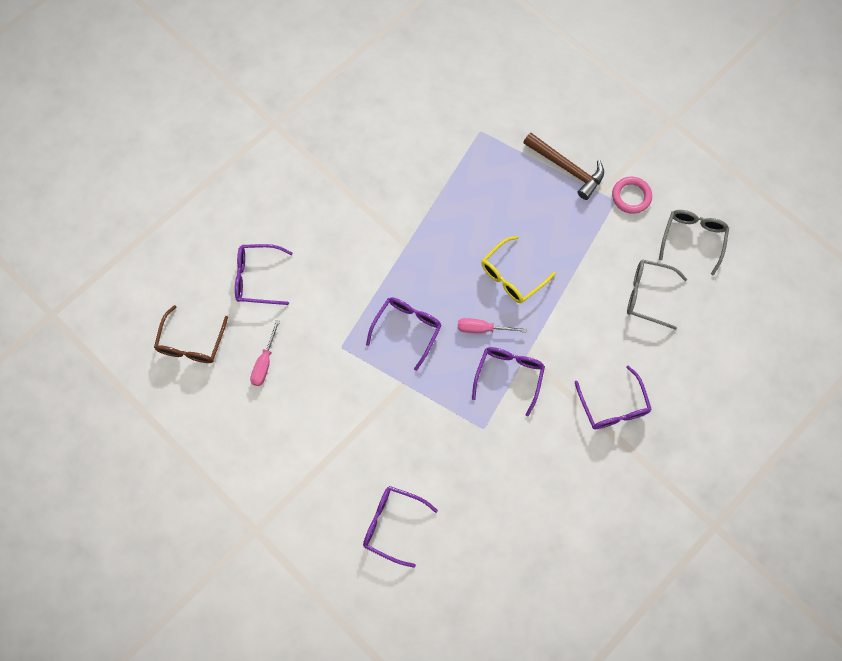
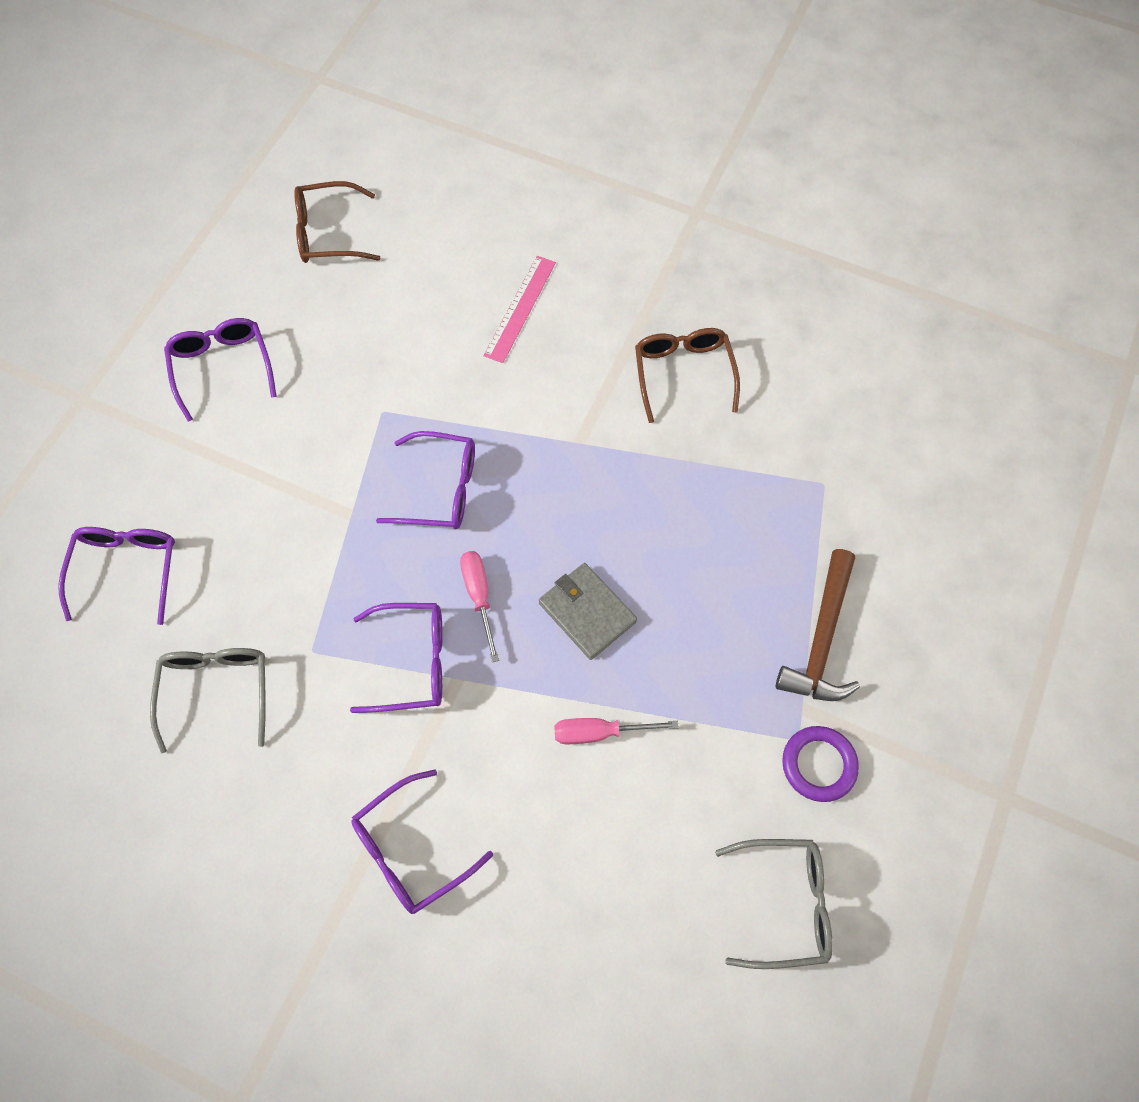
camera: 70 degrees right, 5 degrees down
(257, 278) = (451, 274): purple glasses -> purple glasses (222, 367)
(265, 362) = (327, 326): pink screwdriver -> pink screwdriver (600, 732)
(300, 246) = (520, 308): none -> pink ruler
(383, 174) = (683, 373): none -> brown glasses
(512, 276) = (587, 612): yellow glasses -> grey wallet
(631, 196) = (818, 765): pink ring -> purple ring
(647, 295) = (639, 850): grey glasses -> grey glasses (217, 691)

